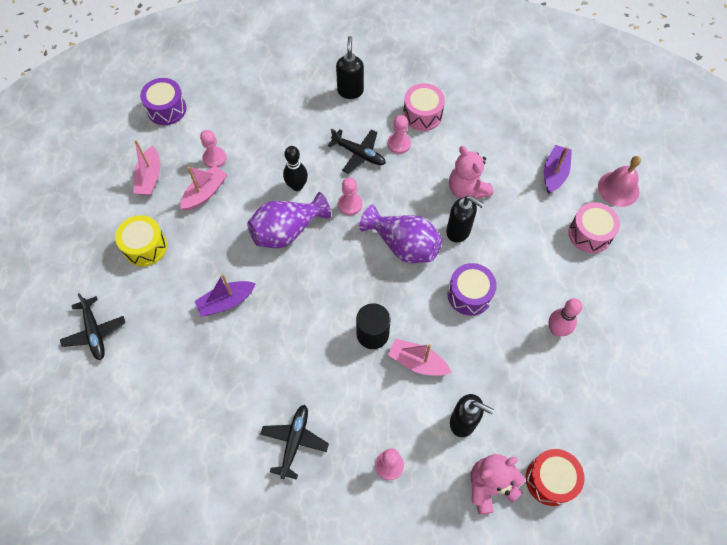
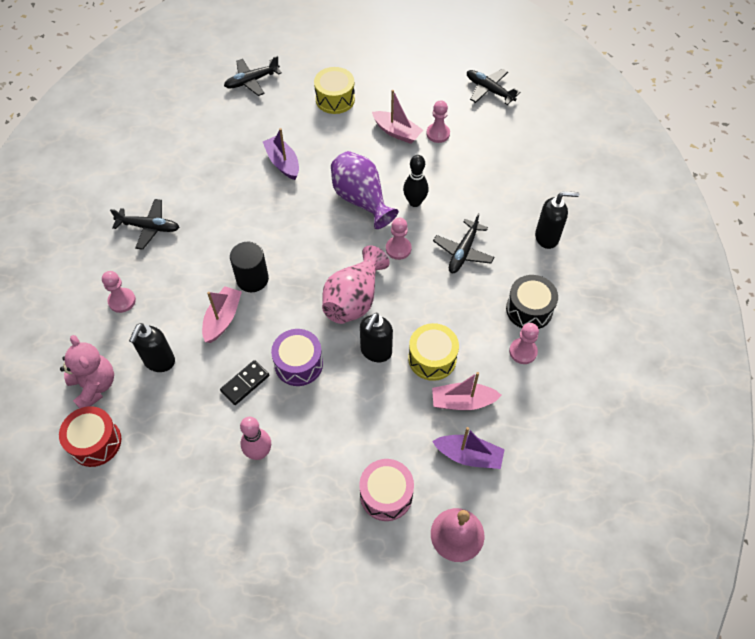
camera: 85 degrees right, 5 degrees down
(150, 177) = (408, 90): pink boat -> pink boat (462, 401)
(166, 109) = (489, 90): purple drum -> black plane
(399, 144) = (483, 288): pink pawn -> pink pawn (523, 351)
(403, 245) = (354, 299): purple vase -> pink vase
(422, 114) = (529, 309): pink drum -> black drum
(467, 189) = (432, 358): pink teddy bear -> yellow drum
(488, 341) = (245, 383): none -> black domino

